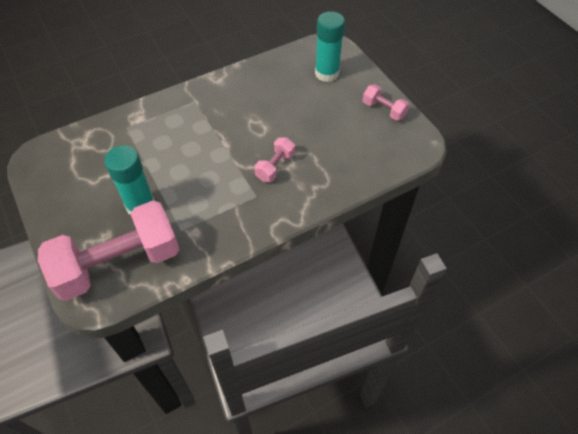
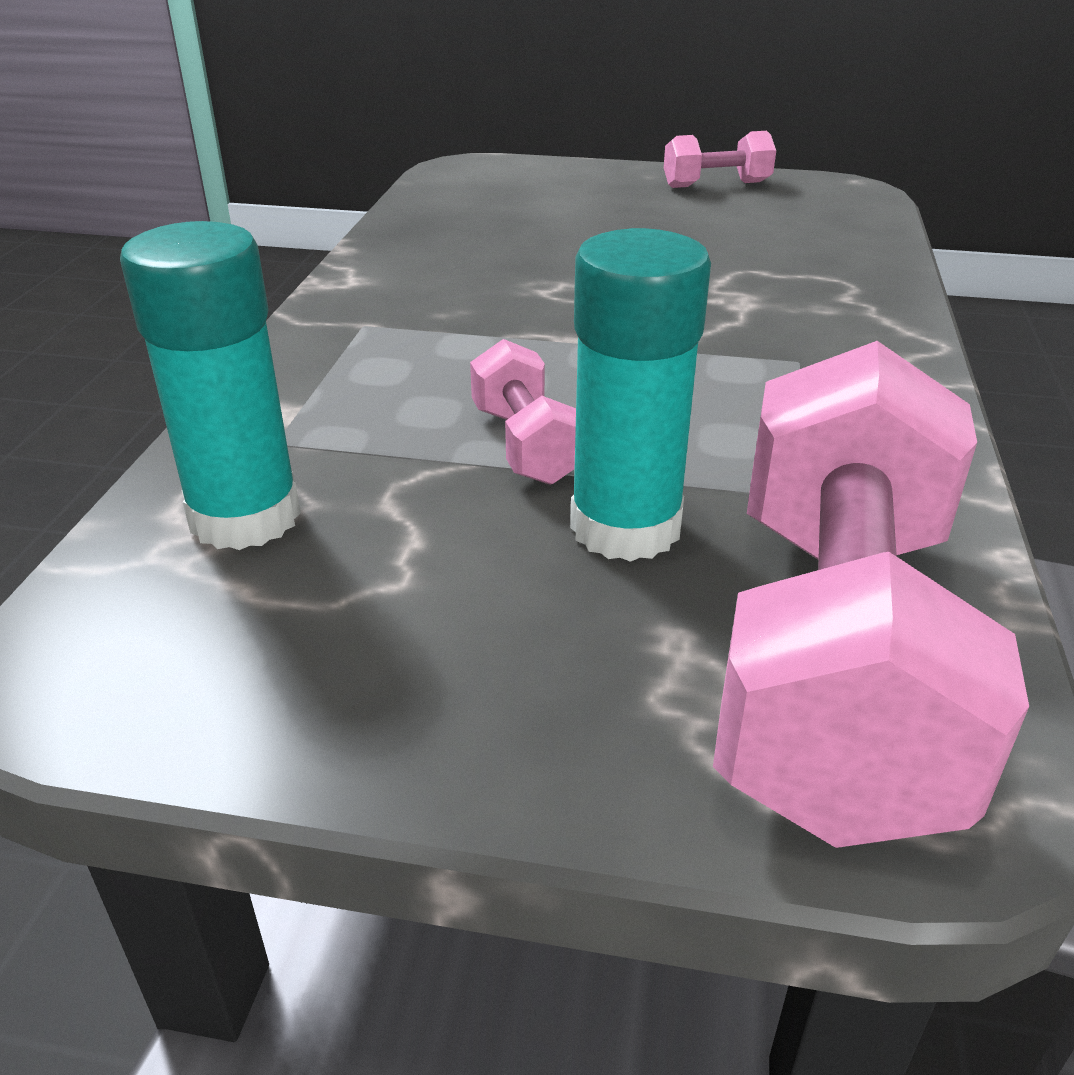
camera: 50 degrees left, 20 degrees down
(275, 166) = (729, 312): pink dumbbell -> pink dumbbell (526, 445)
(327, 73) = (538, 191): turquoise glue stick -> turquoise glue stick (245, 517)

